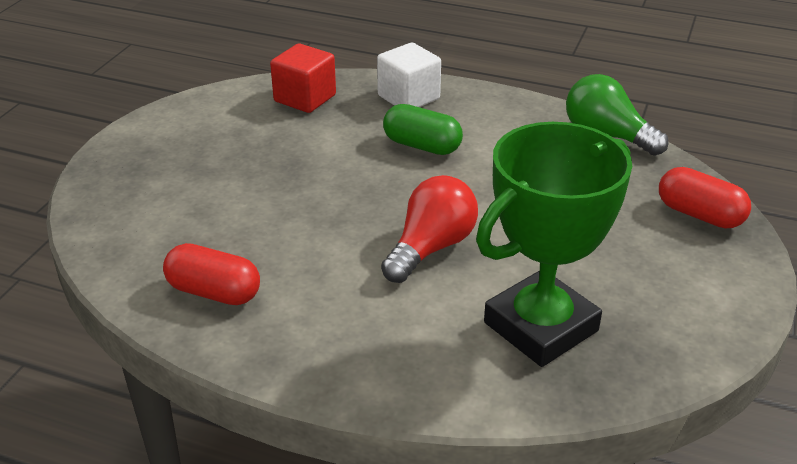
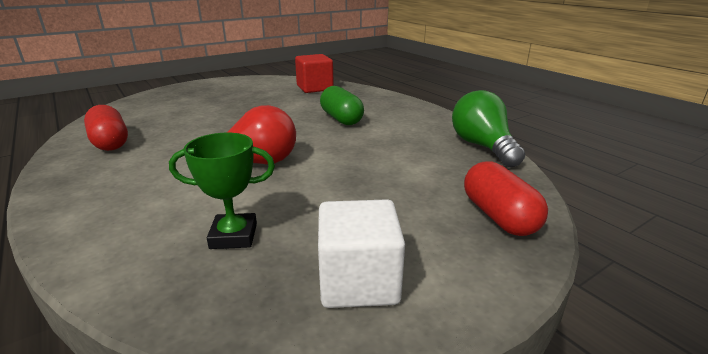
camera: 35 degrees right, 10 degrees down
(408, 97) = (372, 99): white cube -> white cube (358, 281)
(541, 327) = (233, 236): green trophy -> green trophy, size x0.49

